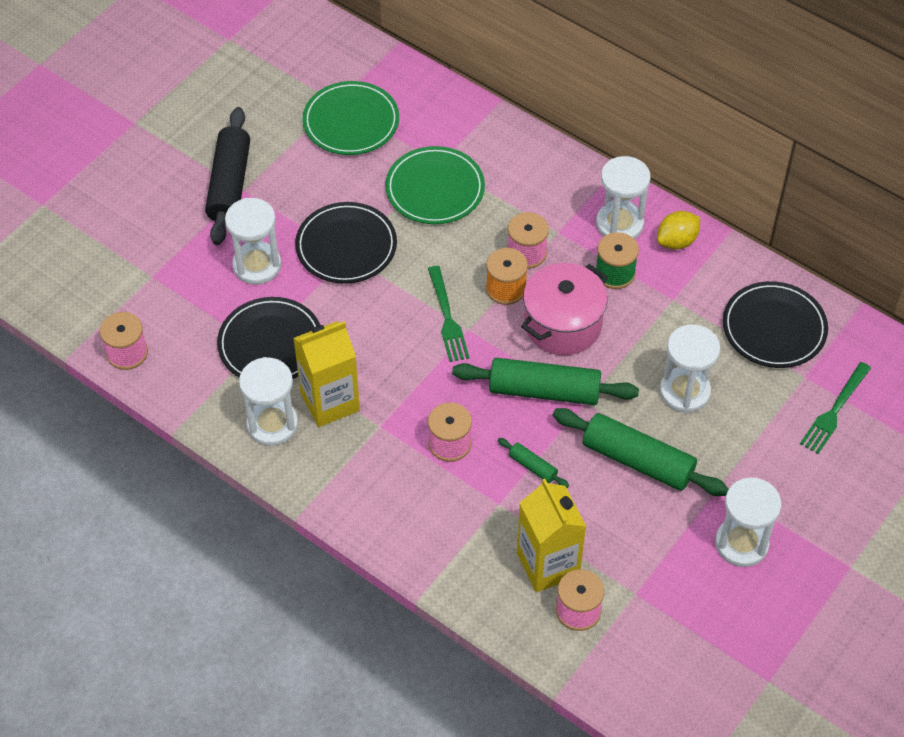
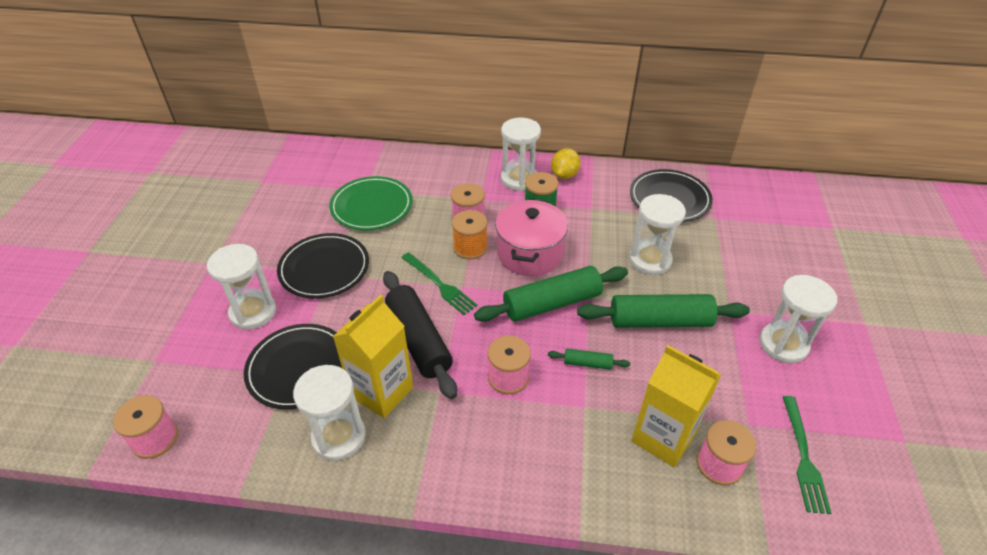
camera: 30 degrees left, 10 degrees down
(229, 185) = (197, 264): black rolling pin -> black rolling pin (419, 340)
(351, 121) = (279, 189): green plate -> none
(834, 411) = (753, 230): green fork -> green fork (804, 458)

